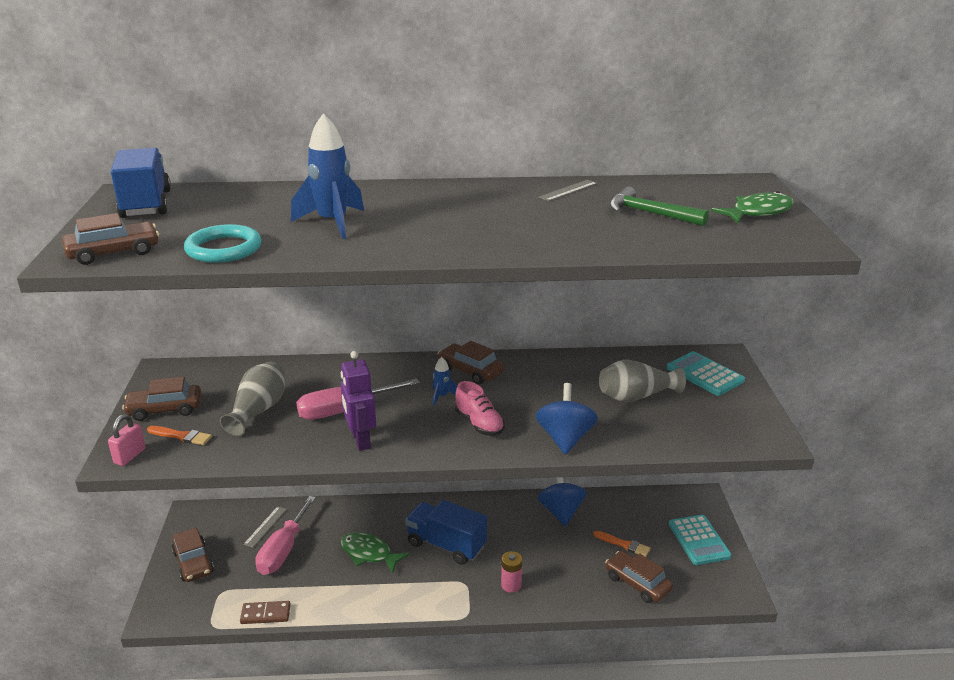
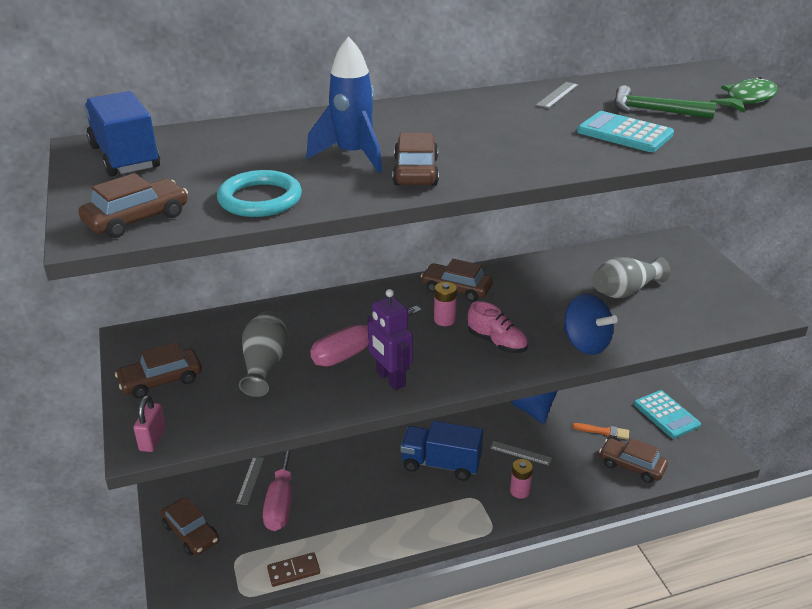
camera: 15 degrees left, 5 degrees up
(182, 436) = (198, 407): orange brush -> none
(369, 553) = (369, 487): green fish -> none
(375, 242) = (415, 171): none -> brown car
(442, 396) = (444, 320): blue rocket -> pink battery
(529, 549) = (520, 453): none -> grey ruler
(565, 438) = (585, 344): blue spinning top -> blue spinning top turned 150 degrees clockwise
(705, 374) = (673, 260): turquoise calculator -> turquoise calculator (624, 133)

